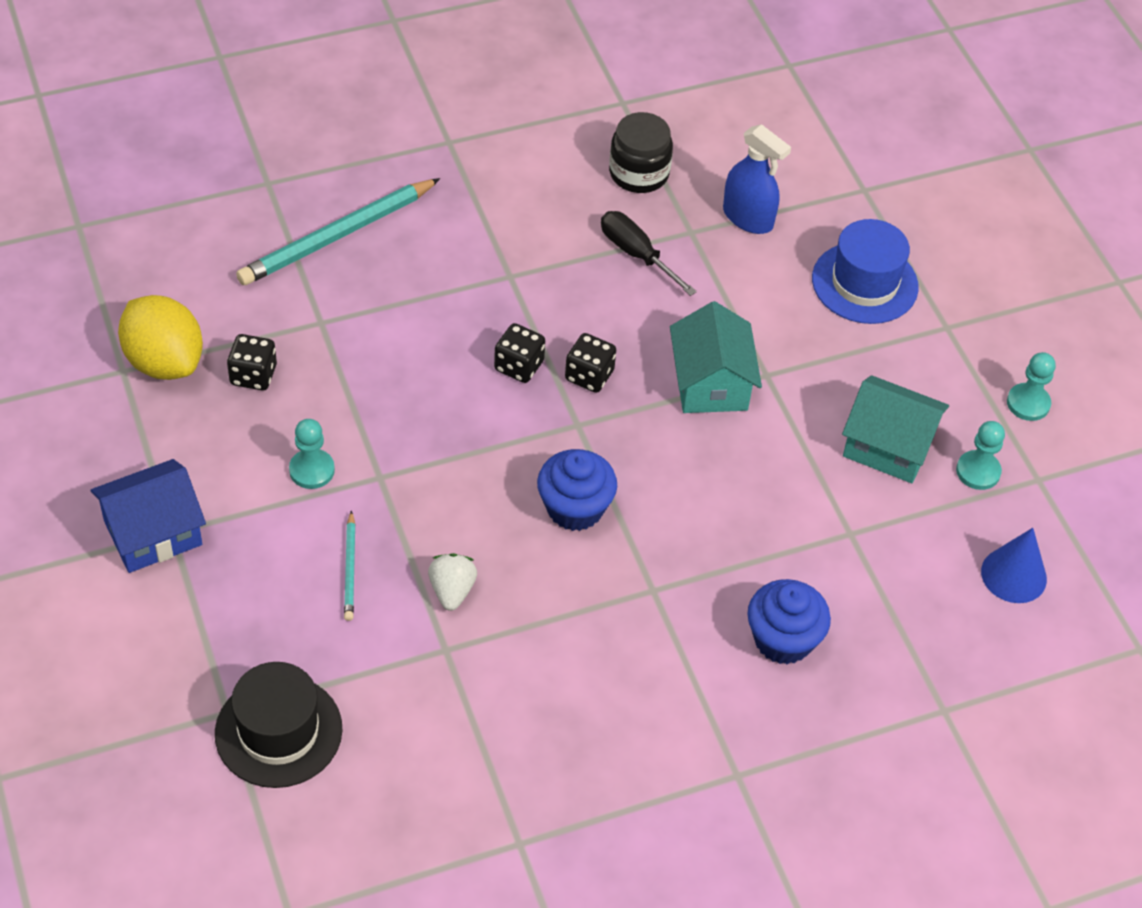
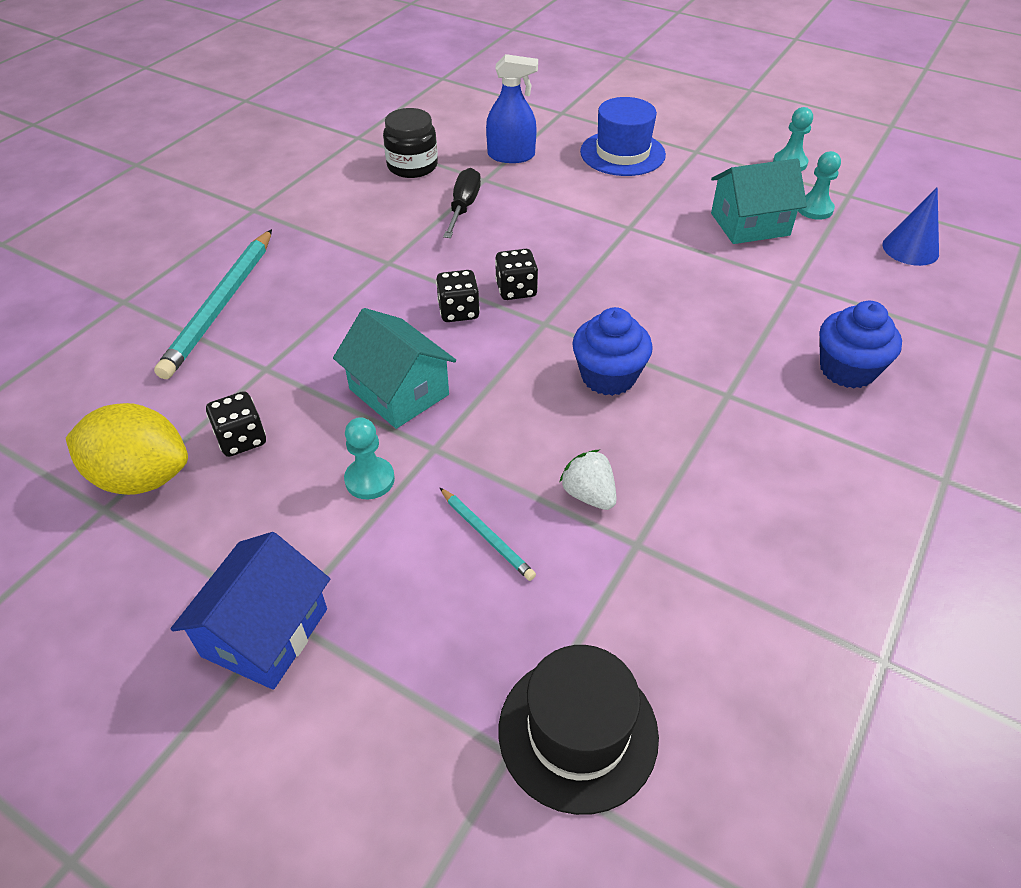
camera: 35 degrees left, 5 degrees down
(637, 254) = (463, 207): black screwdriver -> black screwdriver turned 90 degrees clockwise
(710, 383) = (601, 250): turquoise house -> turquoise house (399, 392)

